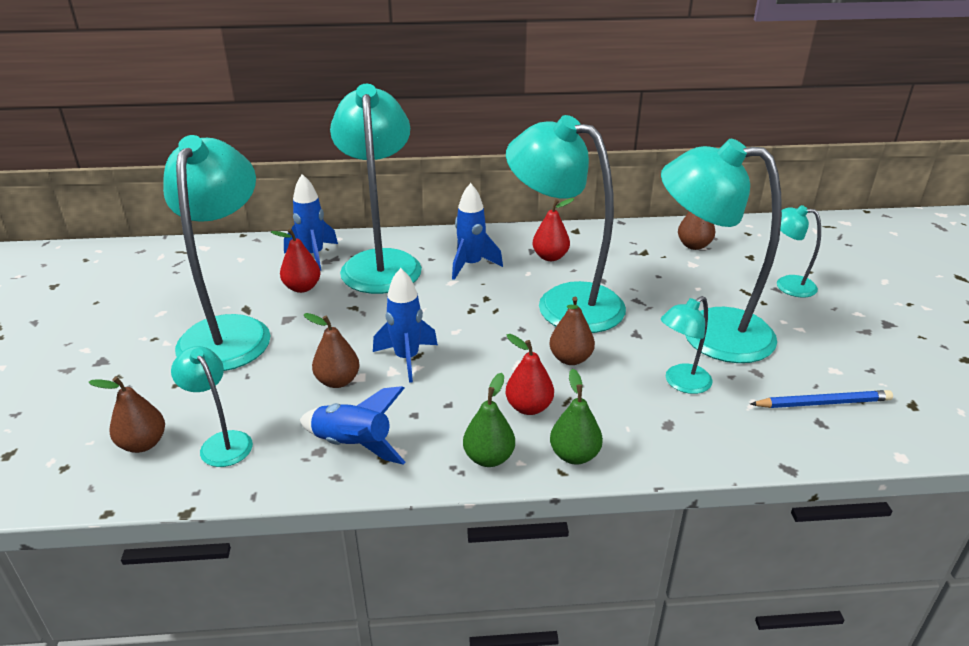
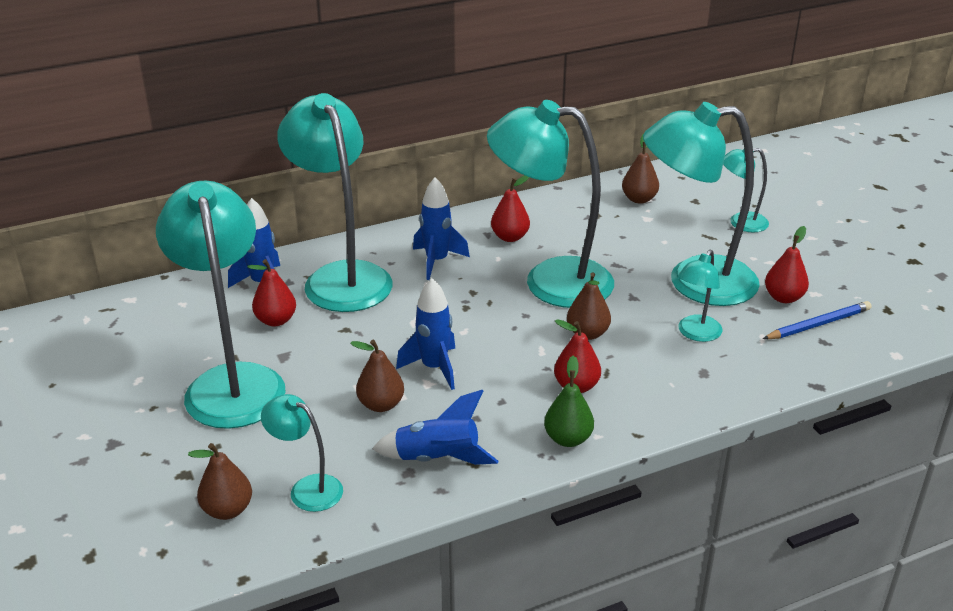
camera: 20 degrees left, 0 degrees up
(574, 455) = (640, 418): green pear -> none
(796, 367) = (783, 297): none -> red pear

